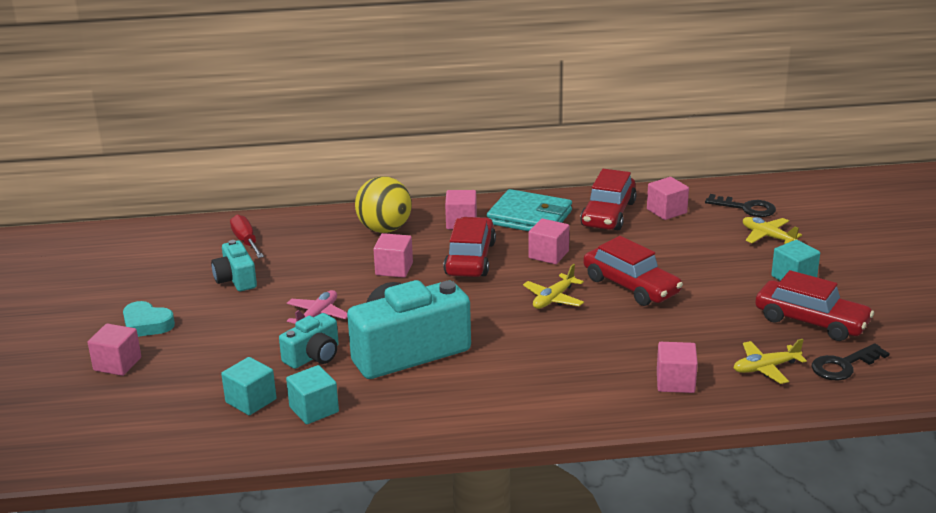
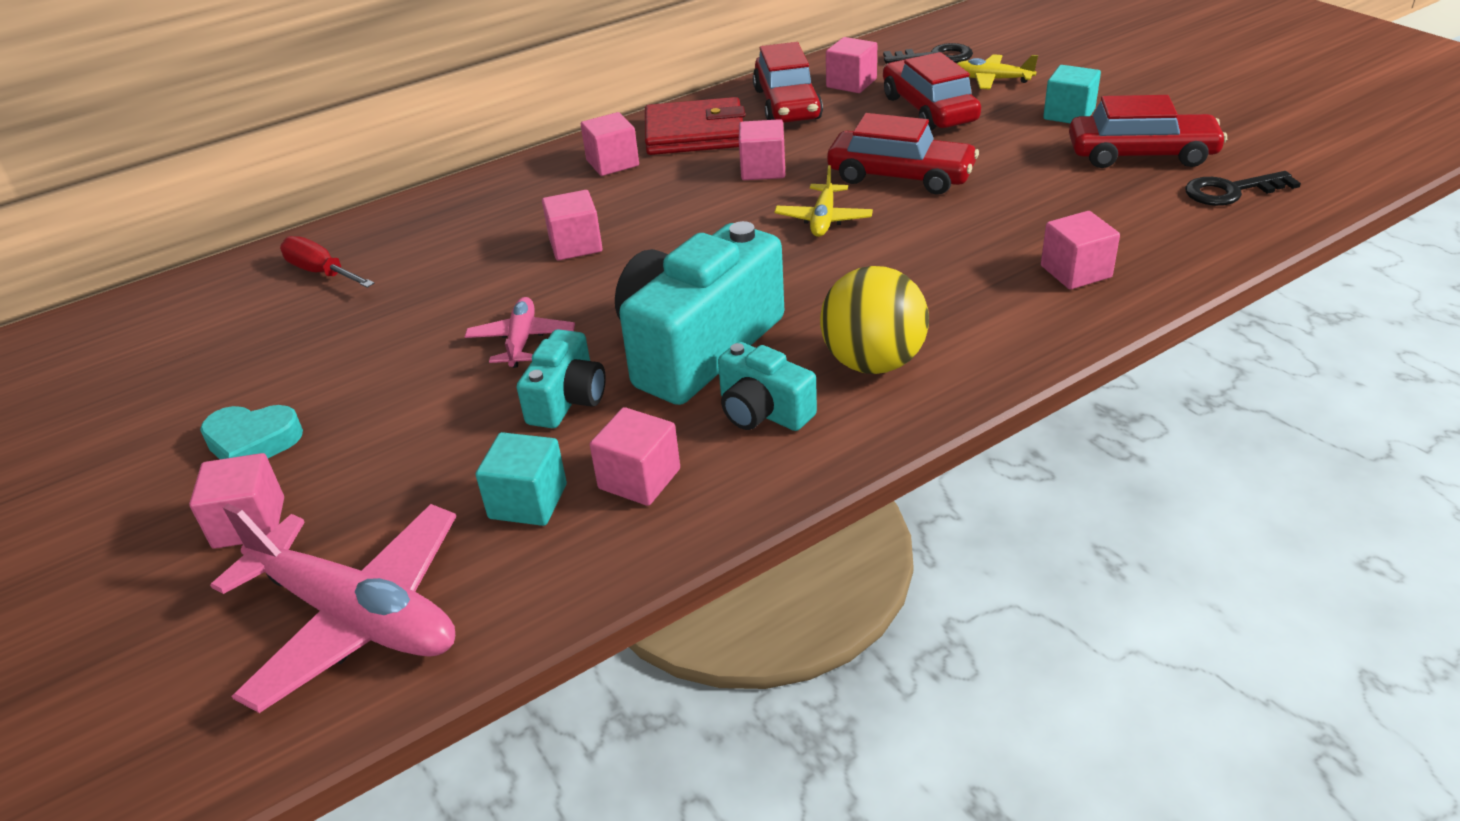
camera: 25 degrees left, 10 degrees up
(132, 425) = (356, 617): none -> pink plane
(236, 279) = (349, 329): turquoise camera -> turquoise camera (763, 411)
(314, 409) = (639, 479): turquoise cube -> pink cube
(384, 229) = (515, 199): yellow ball -> yellow ball (873, 362)
(470, 259) = (667, 203): red car -> red car (929, 109)
(529, 217) = (695, 133): turquoise wallet -> red wallet
(765, 368) = (1155, 221): yellow plane -> none
(844, 365) = (1231, 191): black key -> black key turned 45 degrees clockwise

